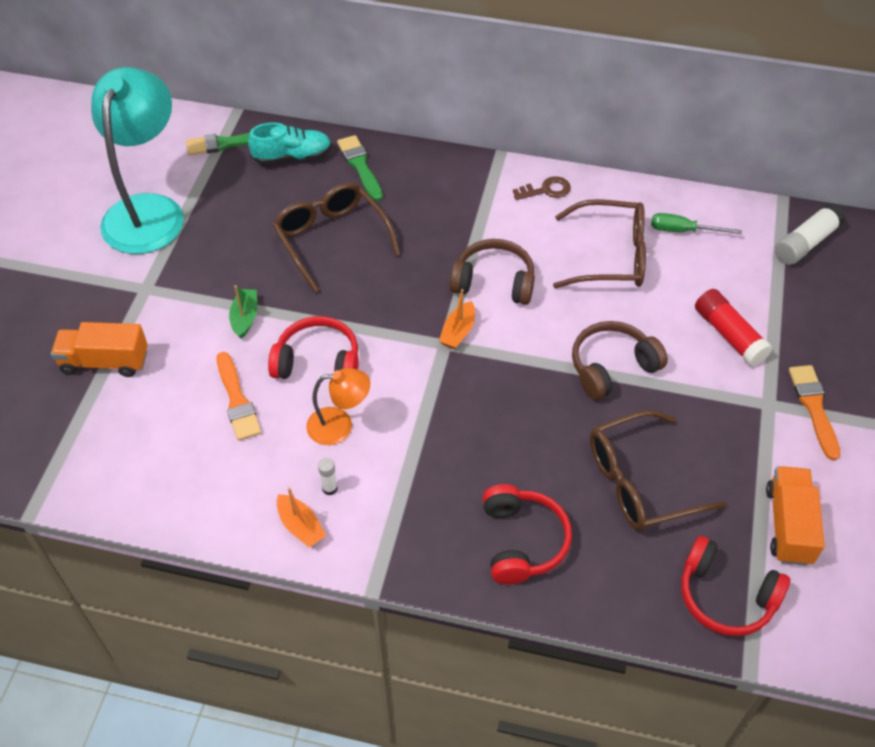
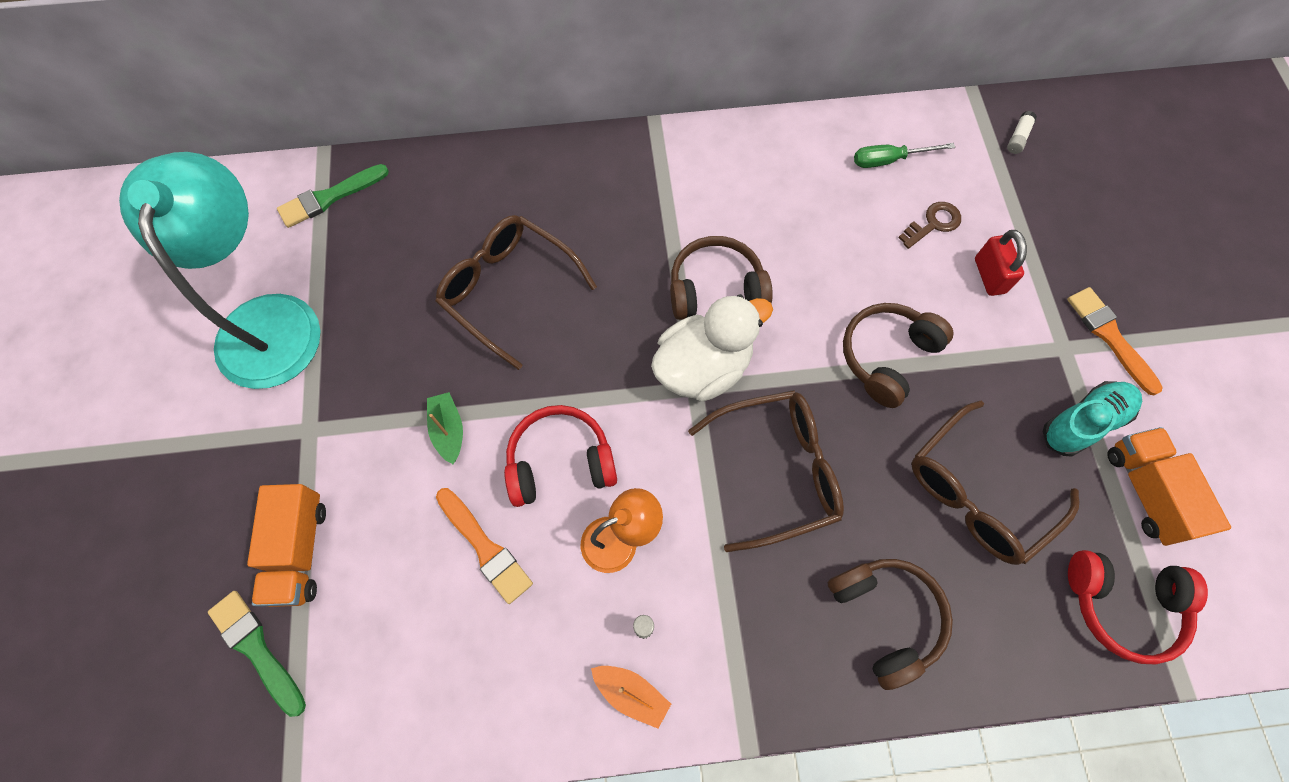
camera: 20 degrees left, 15 degrees up
(105, 362) = (299, 551): orange truck -> orange truck turned 75 degrees counterclockwise
(292, 157) = (416, 193): turquoise shoe -> turquoise shoe (1083, 422)
(360, 166) = (502, 182): green brush -> green brush (256, 649)
(458, 332) = (703, 367): orange boat -> white duck
(522, 541) = (885, 617): red headphones -> brown headphones
(546, 190) = (723, 152): brown key -> brown key (933, 224)
(611, 256) = (827, 216): brown glasses -> brown glasses (777, 470)
(729, 335) = (989, 276): red glue stick -> red padlock
(806, 243) = (1018, 137): white glue stick -> white glue stick, size x0.50

